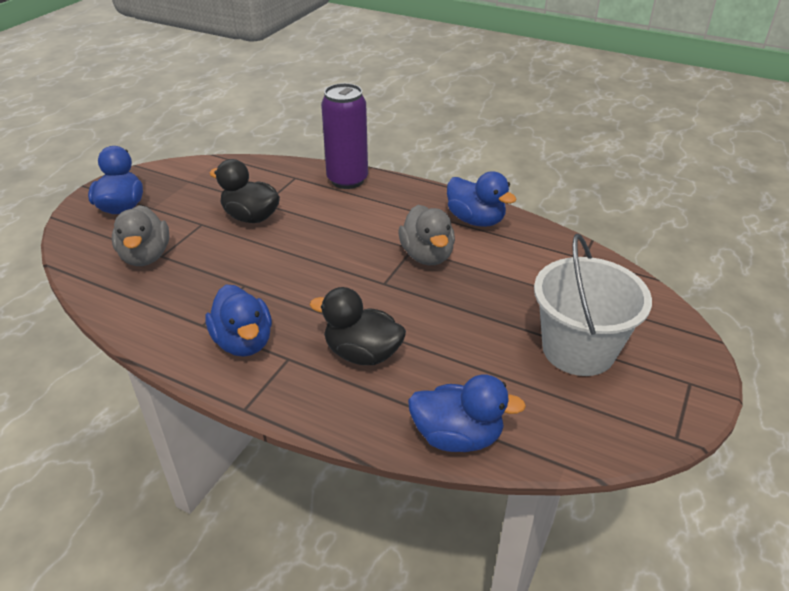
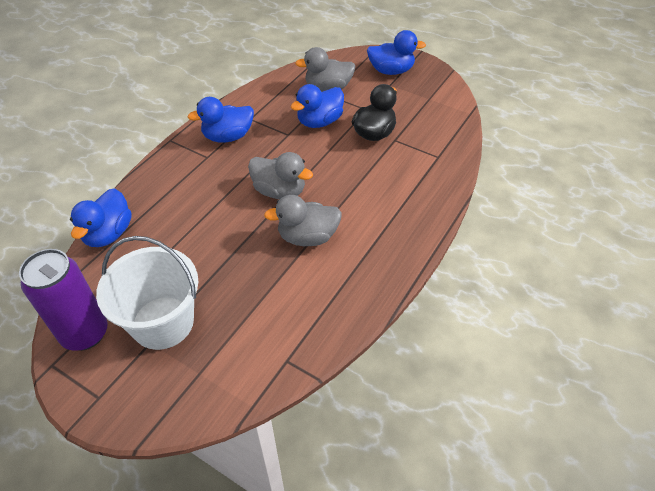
camera: 95 degrees right, 10 degrees up
(347, 180) = (434, 190): purple can -> purple can (85, 333)
(356, 282) = (279, 191): none -> grey duck
(362, 353) = (200, 192): black duck -> none
(476, 220) = (360, 280): blue duck -> blue duck (319, 122)

